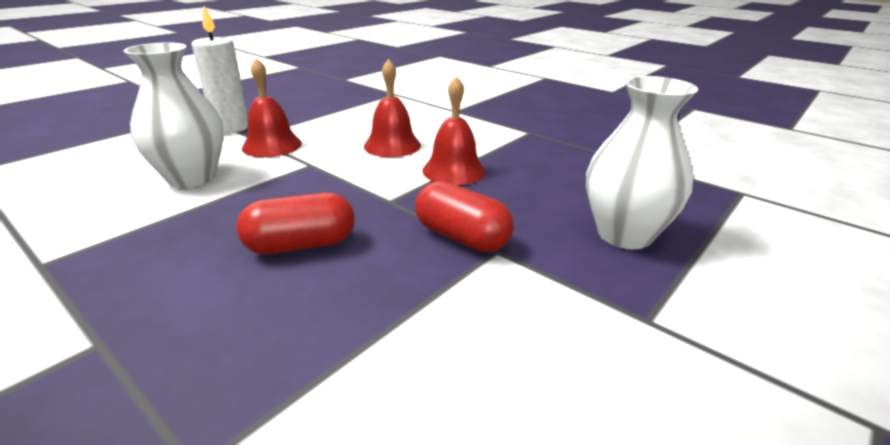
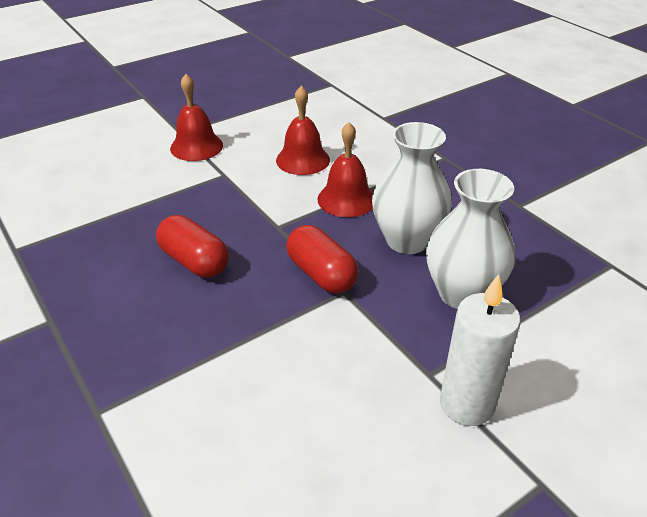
camera: 15 degrees right, 10 degrees up
(192, 177) = (125, 177): white vase -> white vase (407, 240)
(231, 128) = (166, 119): white candle -> white candle (466, 404)
(301, 245) = (194, 261): red capsule -> red capsule turned 45 degrees clockwise

